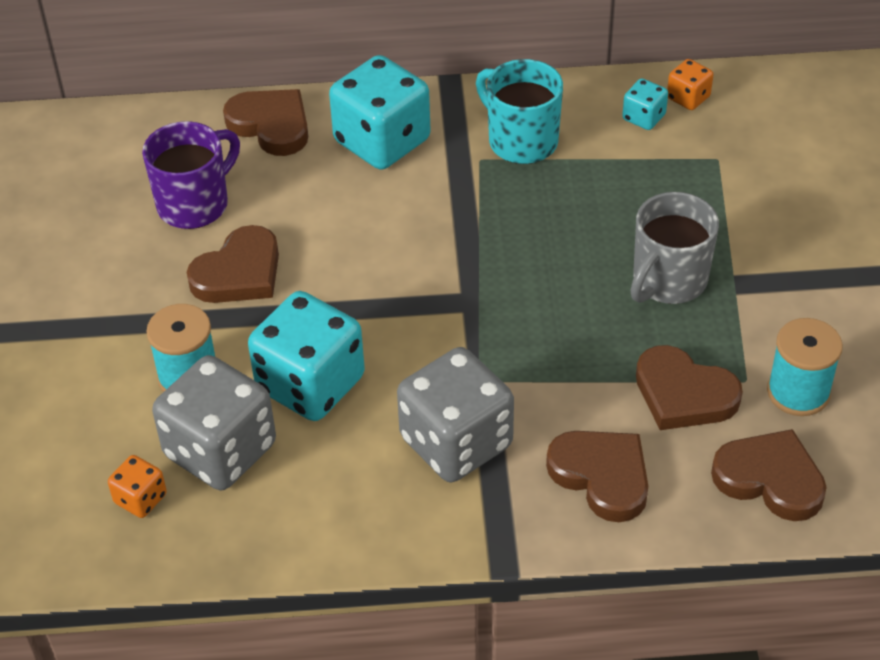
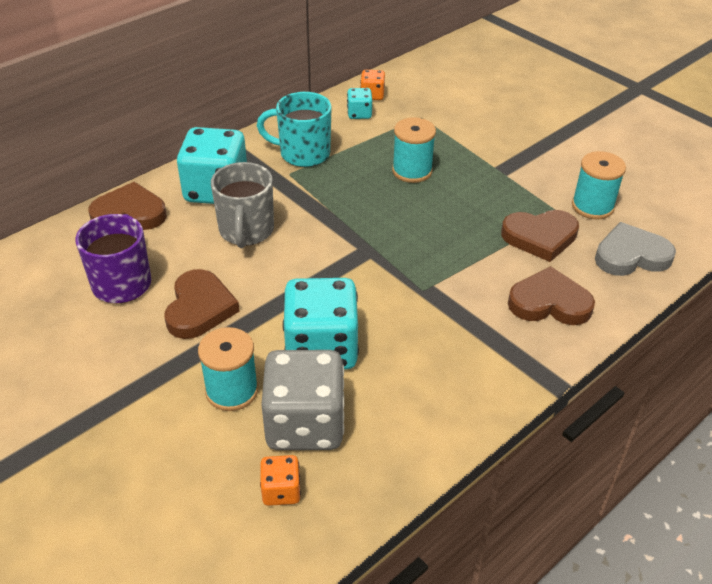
camera: 40 degrees left, 5 degrees down
(456, 442) = (449, 331): grey dice -> none
(624, 228) = (412, 171): none -> turquoise spool
(668, 281) = (465, 186): grey mug -> grey mug (246, 231)
(770, 479) = (631, 255): brown heart -> grey heart

